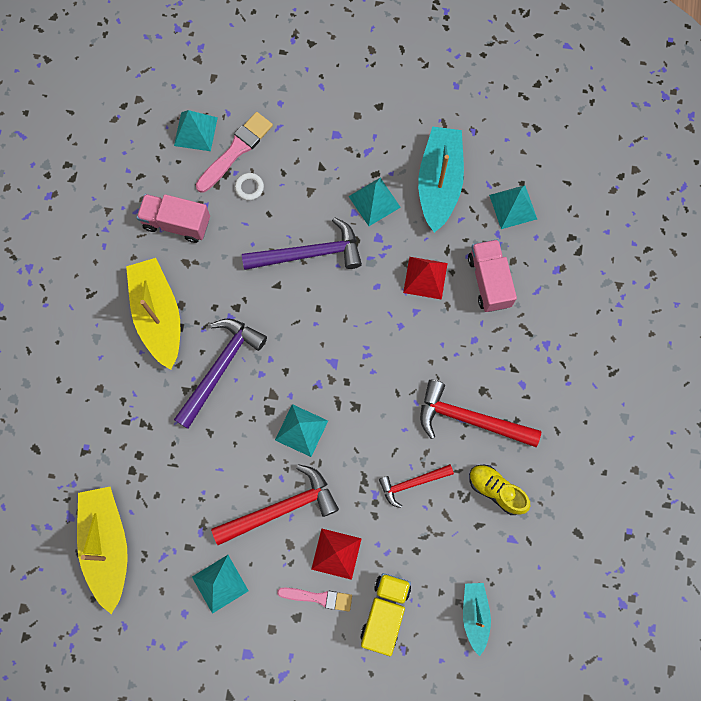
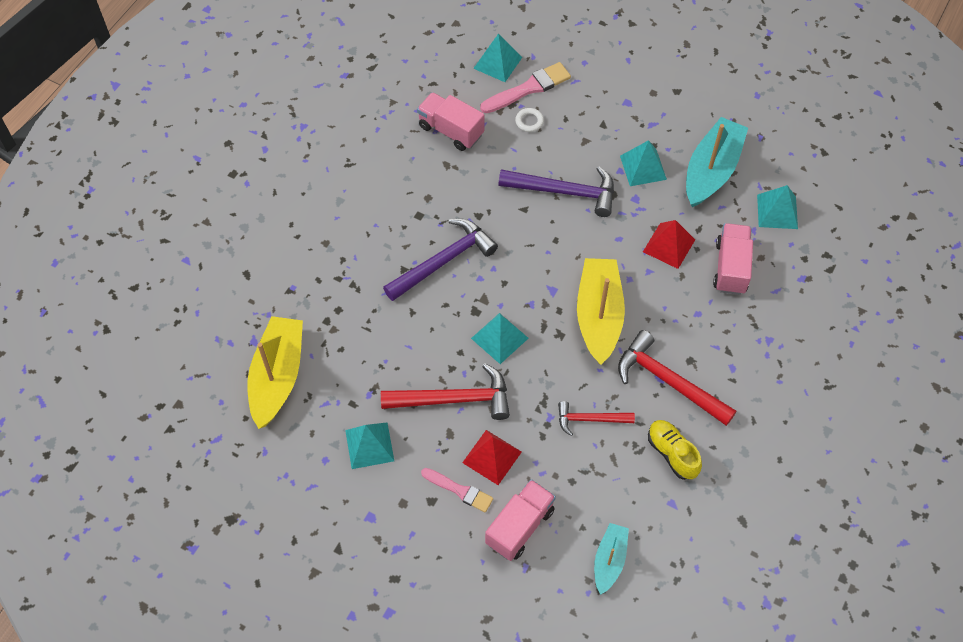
camera: 20 degrees right, 15 degrees down
(158, 316) = (403, 200): yellow boat -> yellow boat (598, 316)
(385, 612) = (520, 526): yellow truck -> pink truck

